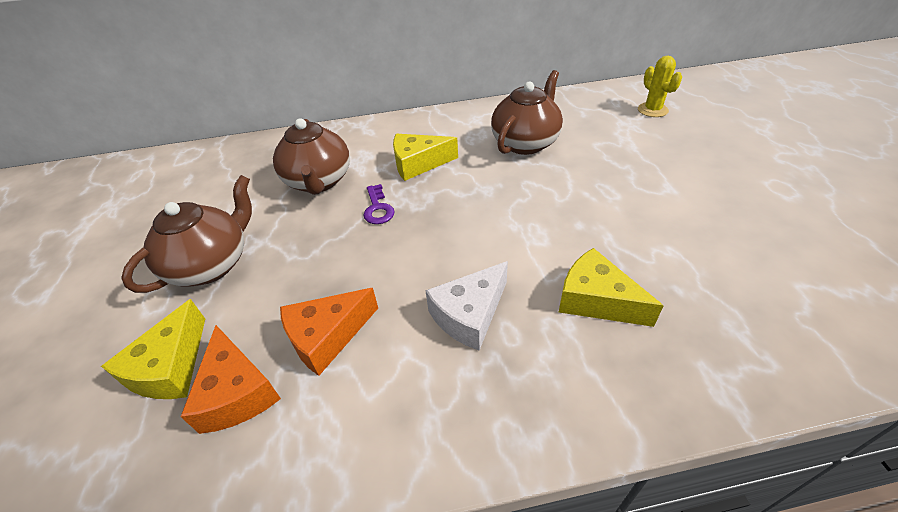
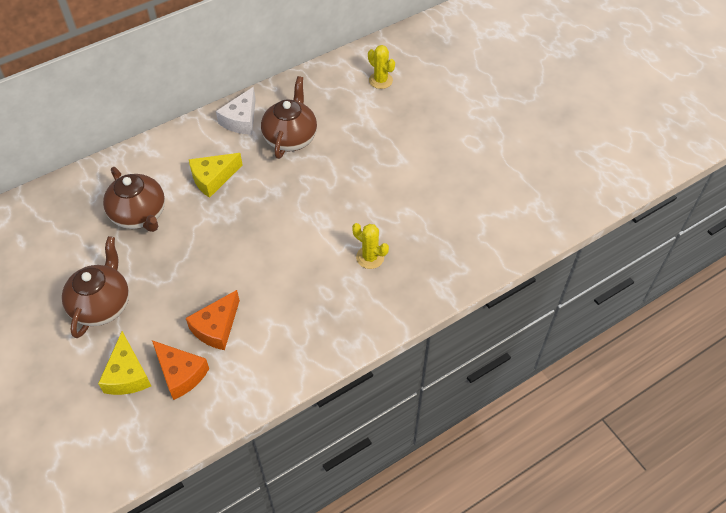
camera: 25 degrees left, 10 degrees up
(378, 208) = (201, 227): purple key -> none
(469, 315) = (298, 288): white cheese -> white cheese (241, 120)
(596, 300) = (370, 257): yellow cheese -> yellow cactus

